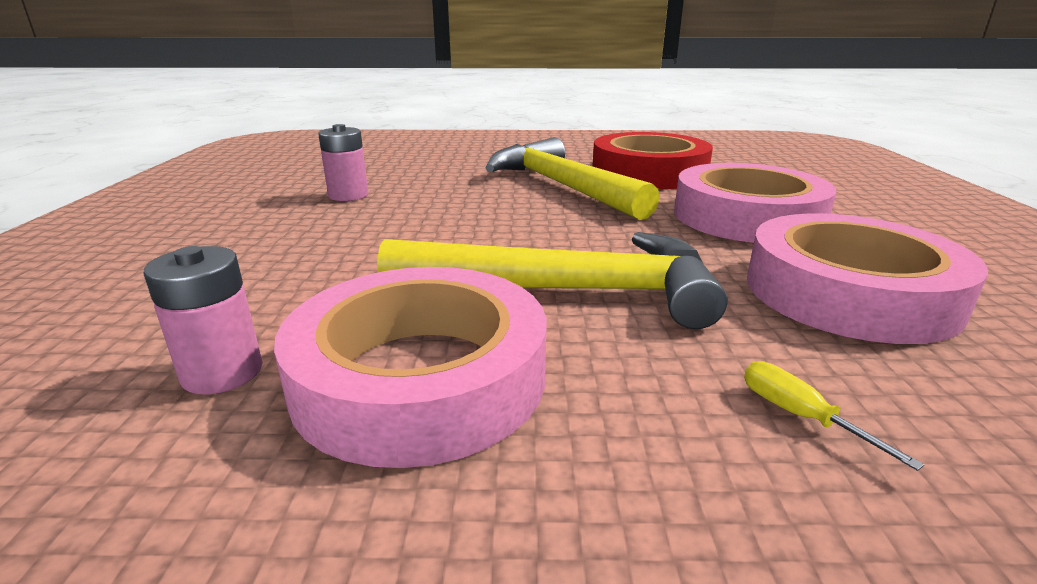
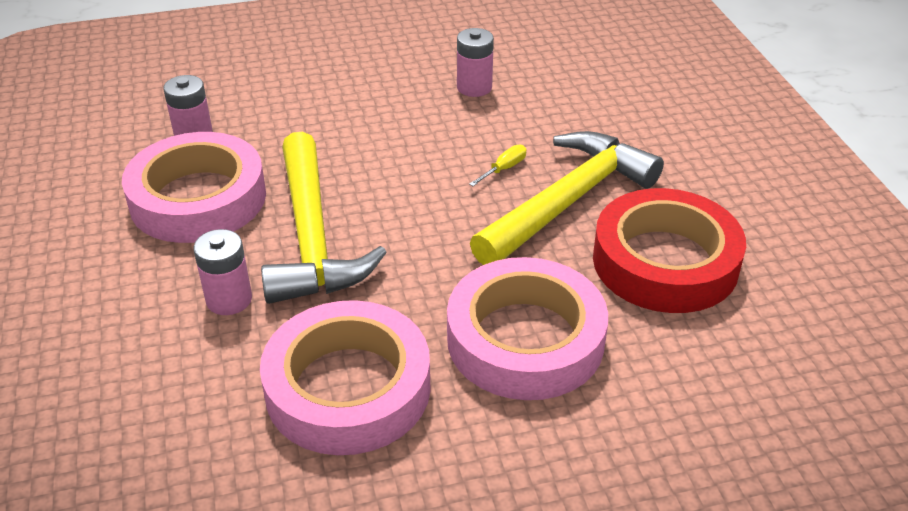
camera: 75 degrees right, 15 degrees up
(698, 360) = (229, 299): none -> pink battery
(800, 416) = (175, 338): yellow screwdriver -> yellow screwdriver (503, 169)

